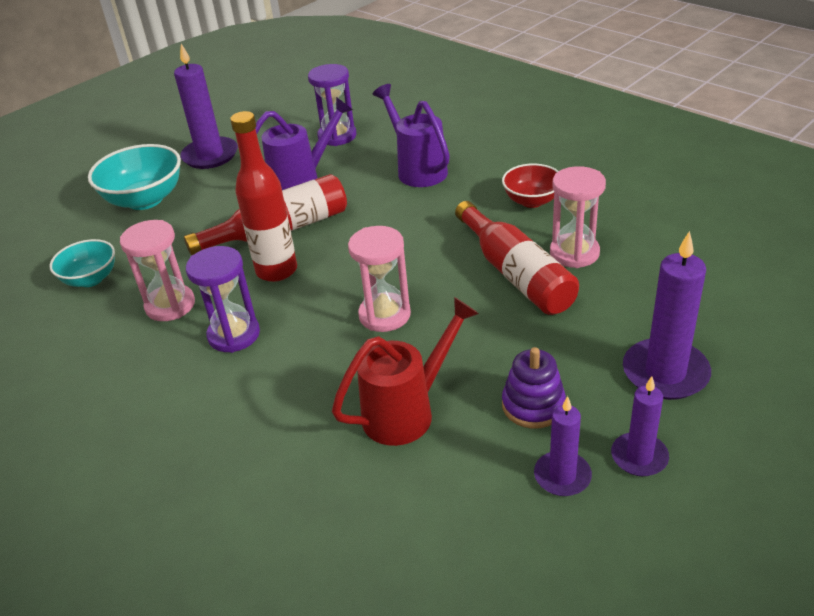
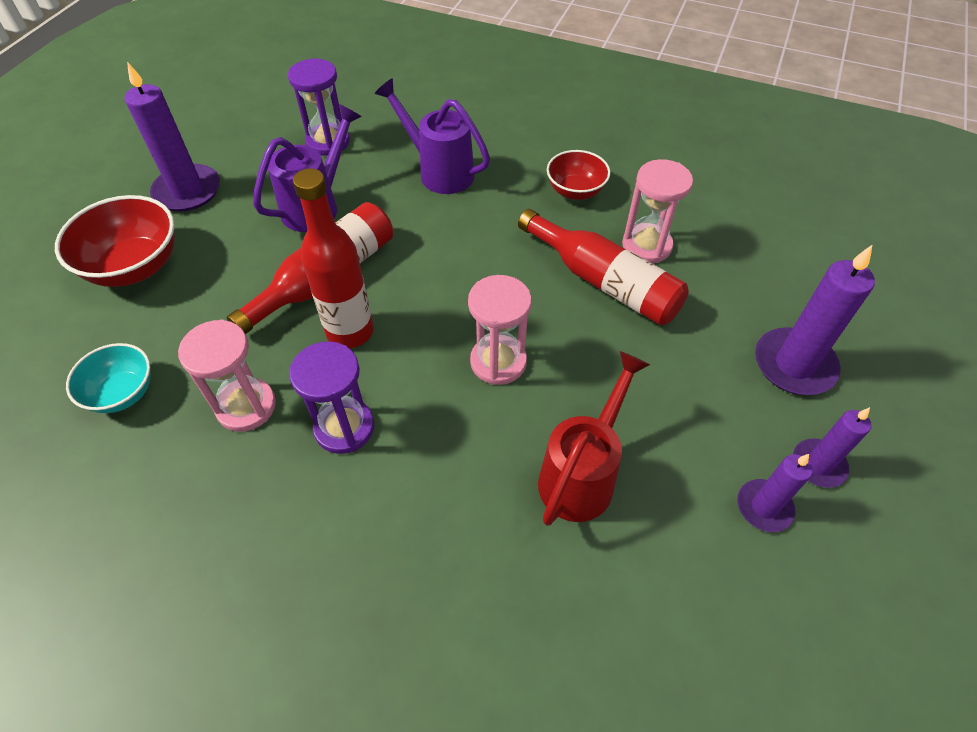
camera: 25 degrees left, 15 degrees up
(145, 200) = (135, 267): turquoise bowl -> red bowl
(533, 405) = (698, 433): purple stacking toy -> none

